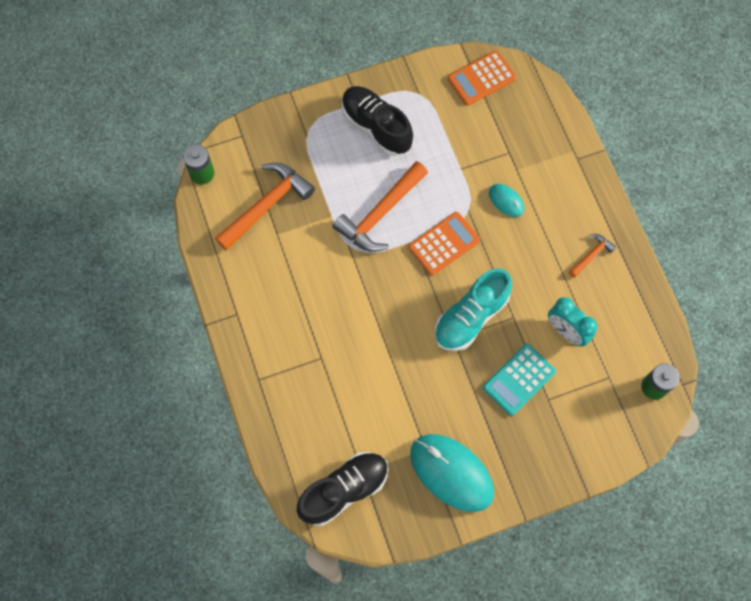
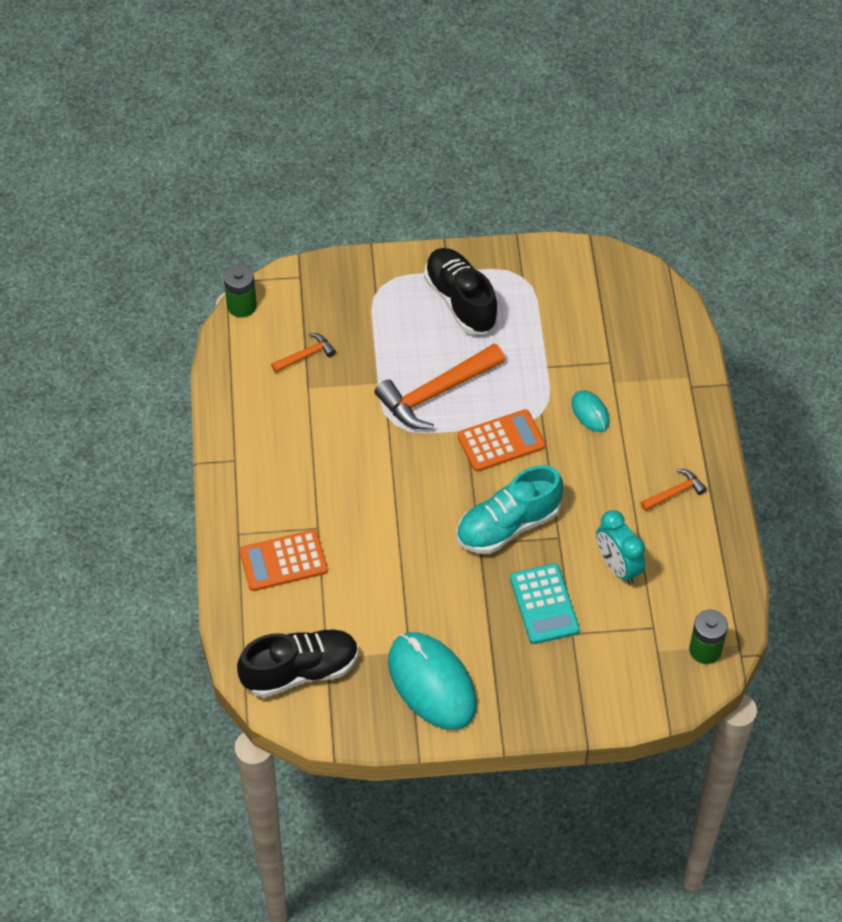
camera: 15 degrees right, 15 degrees down
(267, 205) = (306, 355): orange hammer -> orange hammer, size x0.49
(481, 78) = (602, 276): orange calculator -> orange calculator (283, 561)
(519, 379) = (544, 604): turquoise calculator -> turquoise calculator turned 75 degrees counterclockwise

